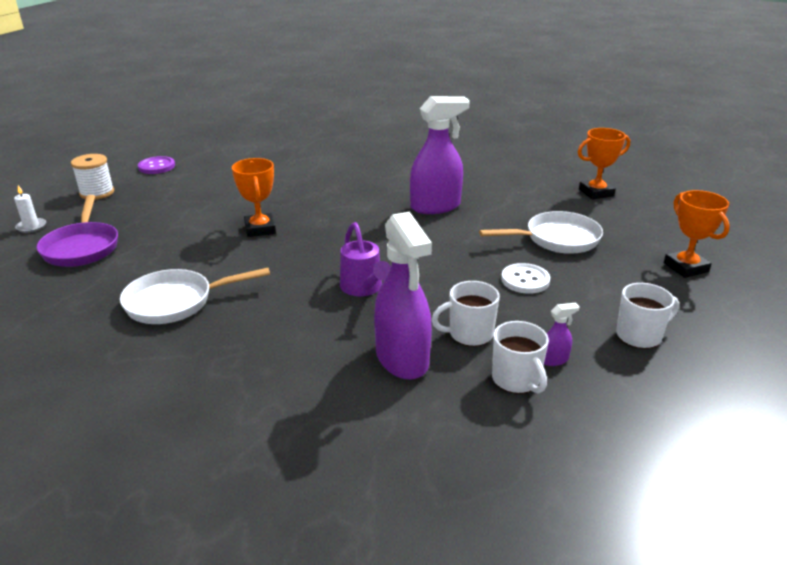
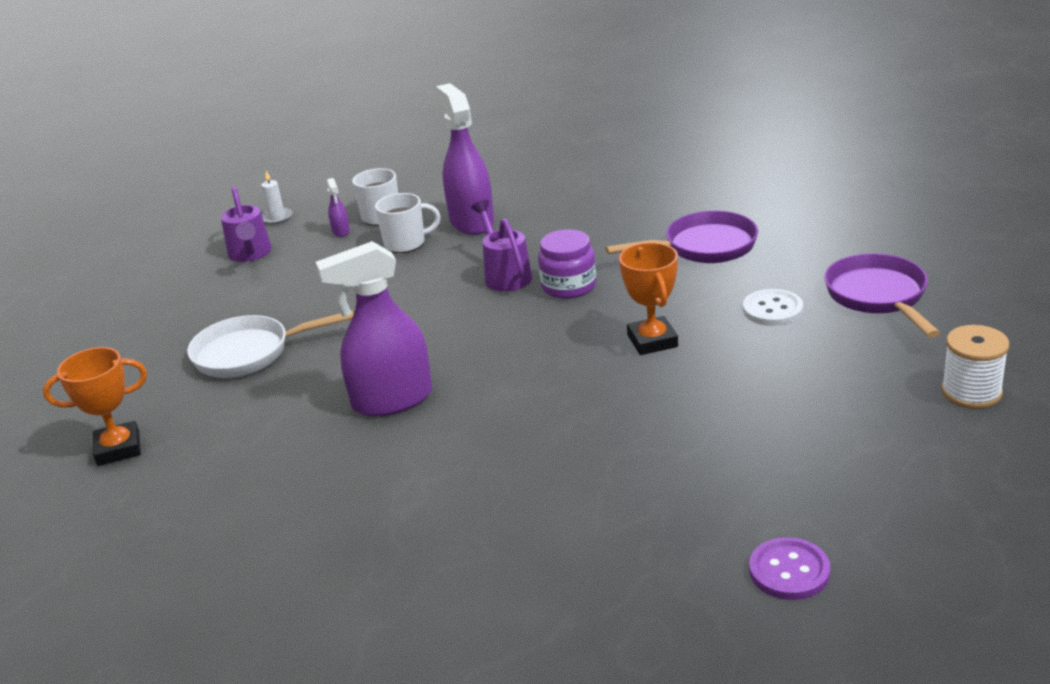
camera: 175 degrees left, 0 degrees up
(31, 227) = (992, 321): white candle -> white candle (277, 218)
(156, 166) = (930, 471): purple button -> purple button (789, 571)
(176, 302) = (704, 247): white pan -> purple pan
(309, 273) = (569, 286): none -> purple jar
(525, 280) = (324, 297): white button -> white button (772, 310)
(554, 359) = (341, 231): purple spray bottle -> purple spray bottle turned 90 degrees counterclockwise
(640, 335) = (250, 254): white mug -> purple watering can
(685, 267) = (129, 325): orange trophy -> none

